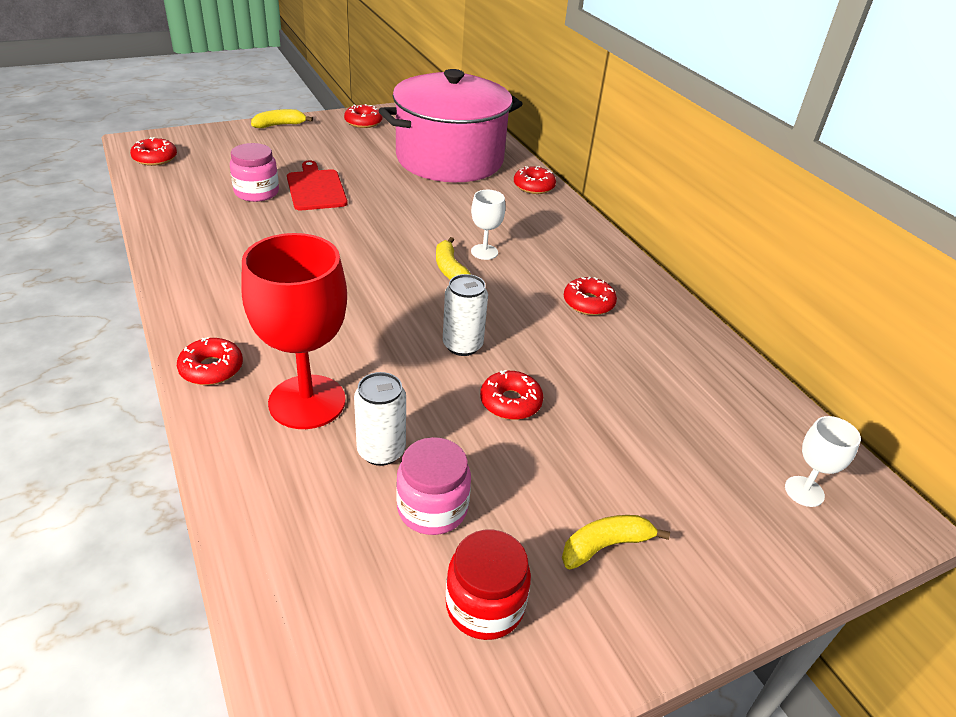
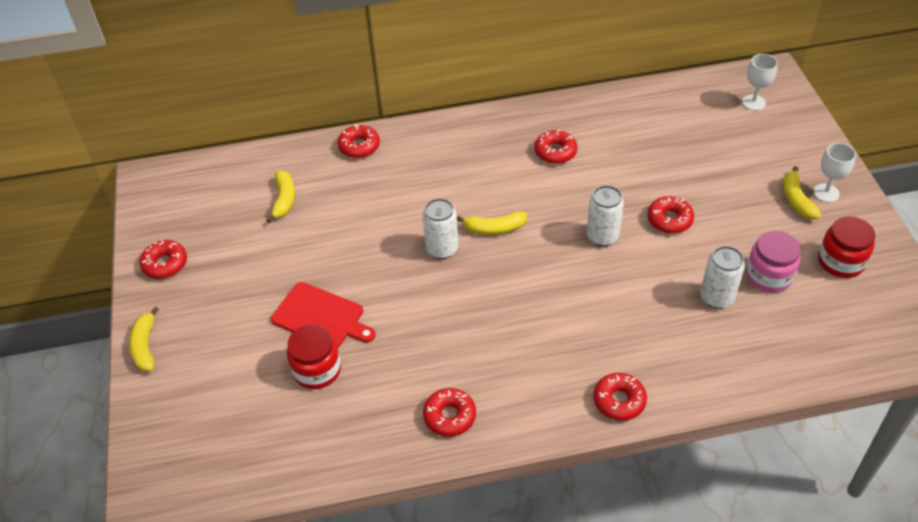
camera: 70 degrees left, 10 degrees up
(155, 158) = (201, 475): red donut -> red donut (449, 416)
(256, 192) = (317, 370): pink jar -> red jar
(307, 402) = (663, 338): red goblet -> none
(316, 188) = (321, 317): red cutting board -> red cutting board turned 150 degrees counterclockwise
(412, 240) = (442, 249): none -> white can
(449, 159) = (284, 200): pink pot -> yellow banana
(484, 252) = (470, 201): white goblet -> white goblet (826, 193)

